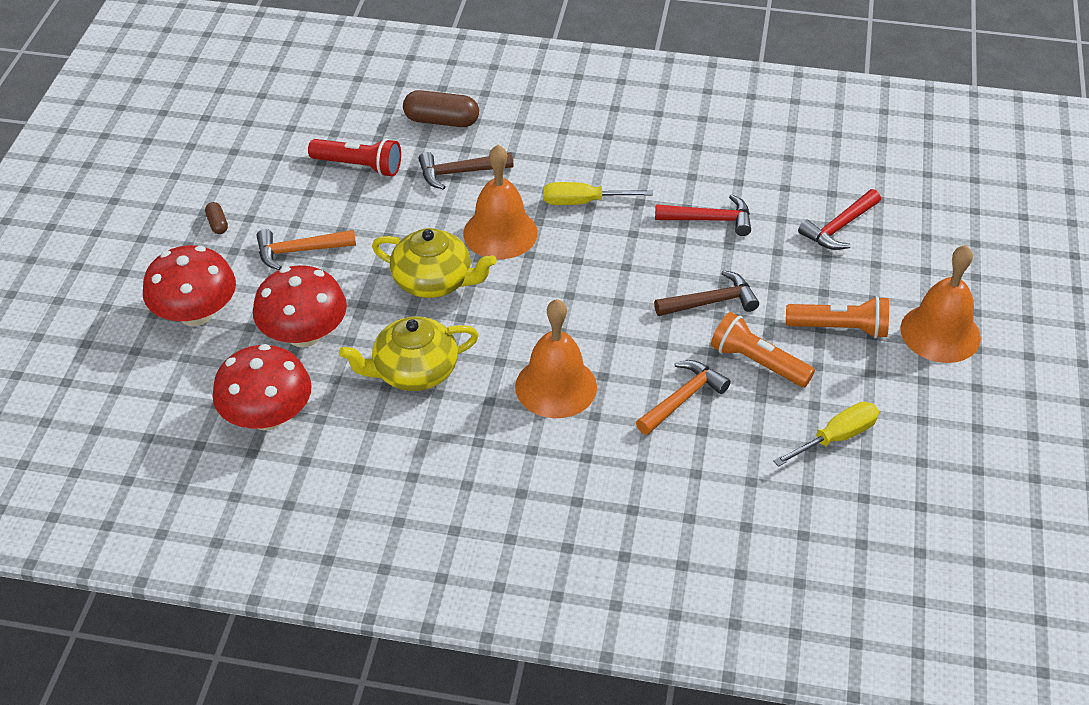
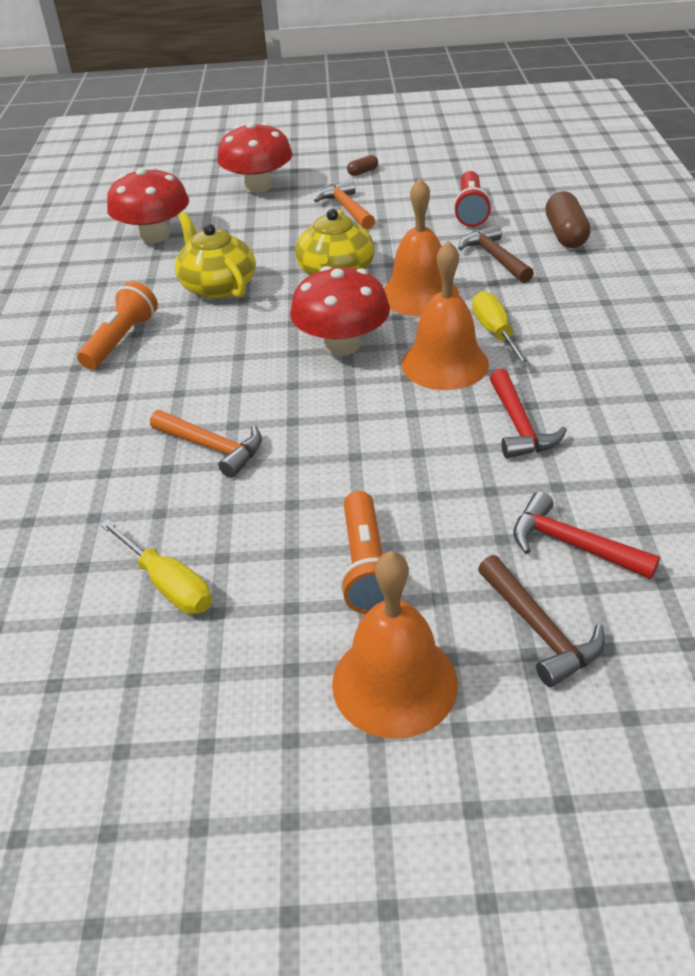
camera: 80 degrees right, 5 degrees down
(304, 334) = (248, 231): red mushroom -> red mushroom (342, 345)
(556, 386) = (214, 363): orange bell -> orange bell (445, 363)
(711, 302) = (373, 447): brown hammer -> brown hammer (539, 630)
(757, 362) = (283, 498): orange flashlight -> orange flashlight (121, 340)

